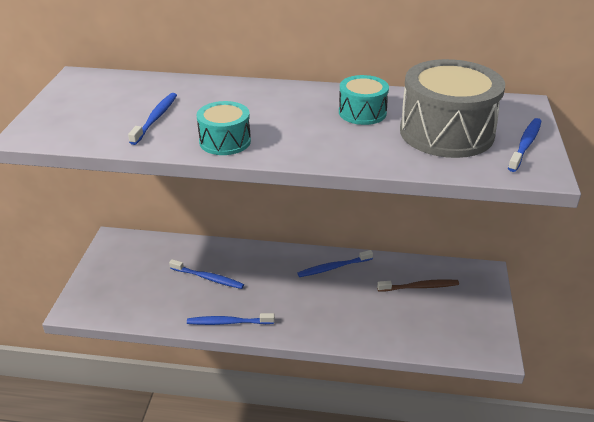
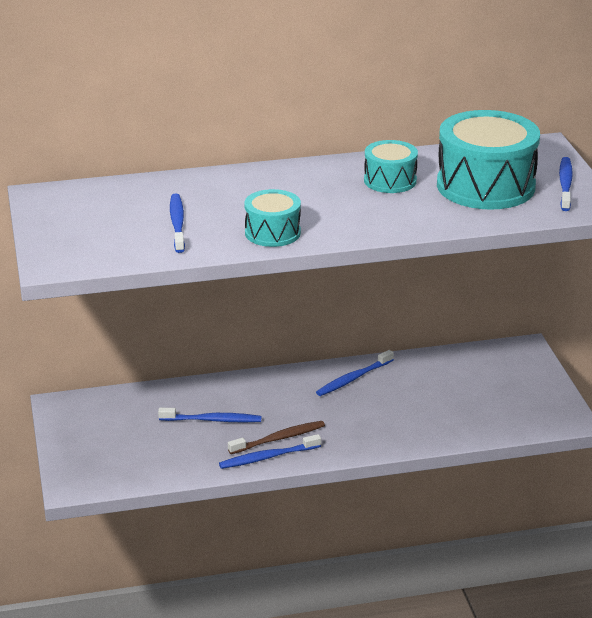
camera: 20 degrees left, 5 degrees down
(420, 287) = (461, 377): brown toothbrush -> brown toothbrush (279, 438)
(446, 132) = (485, 186): grey drum -> turquoise drum

